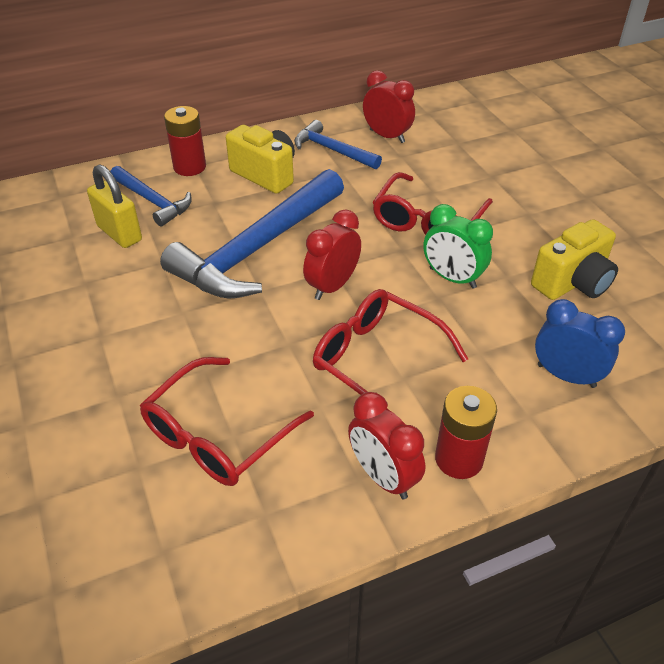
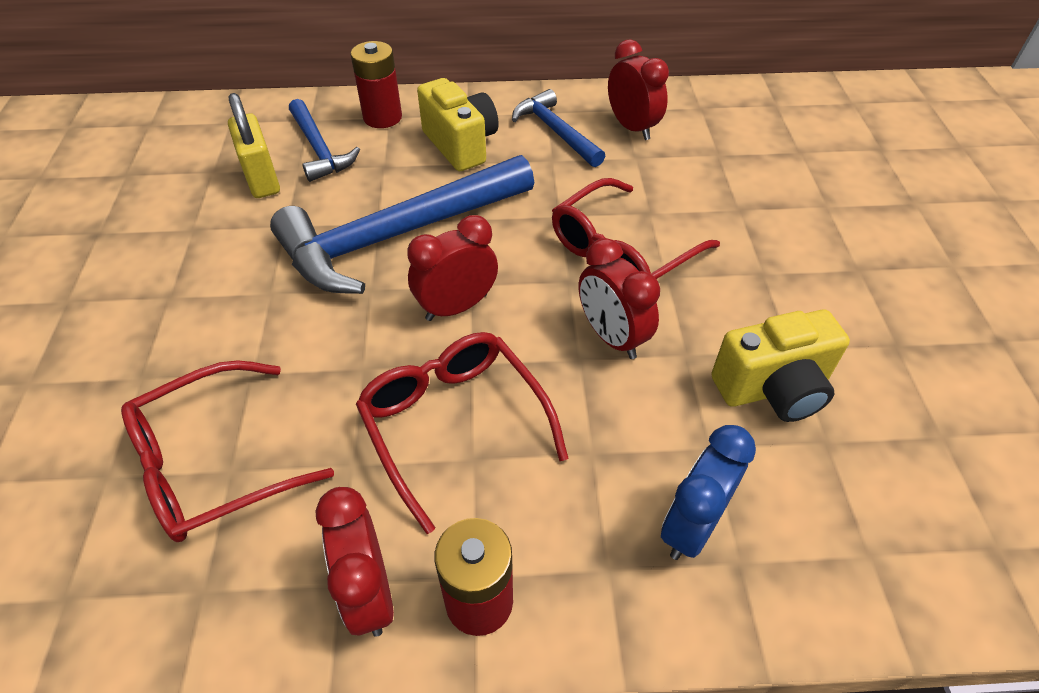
camera: 20 degrees right, 5 degrees up
(452, 278) = (611, 337): green clock -> red clock
(566, 376) = (692, 526): blue clock -> blue clock turned 105 degrees counterclockwise

